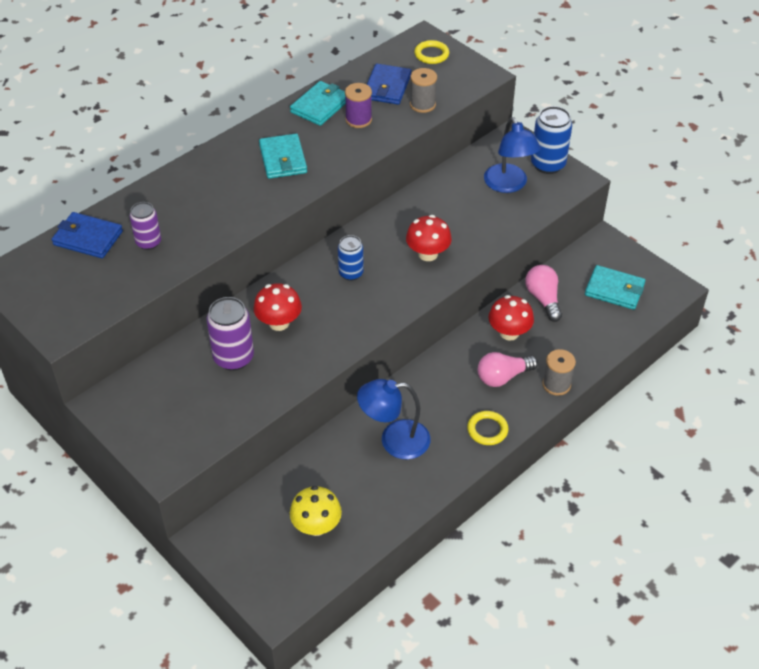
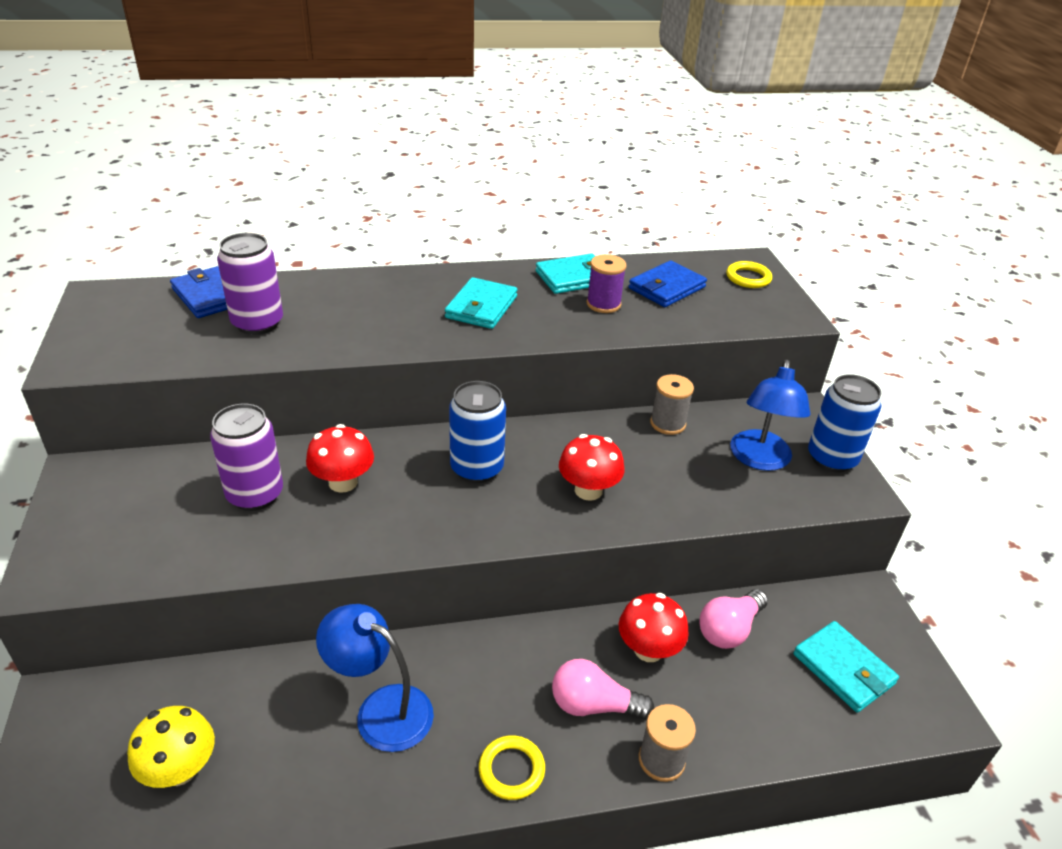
camera: 30 degrees right, 10 degrees down
(148, 242) = (257, 323): purple can -> purple can, size x1.55
(351, 273) = (477, 468): blue can -> blue can, size x1.55
(422, 104) = (693, 318): grey spool -> grey spool (667, 423)
(543, 299) = (729, 629): pink light bulb -> pink light bulb turned 150 degrees counterclockwise

